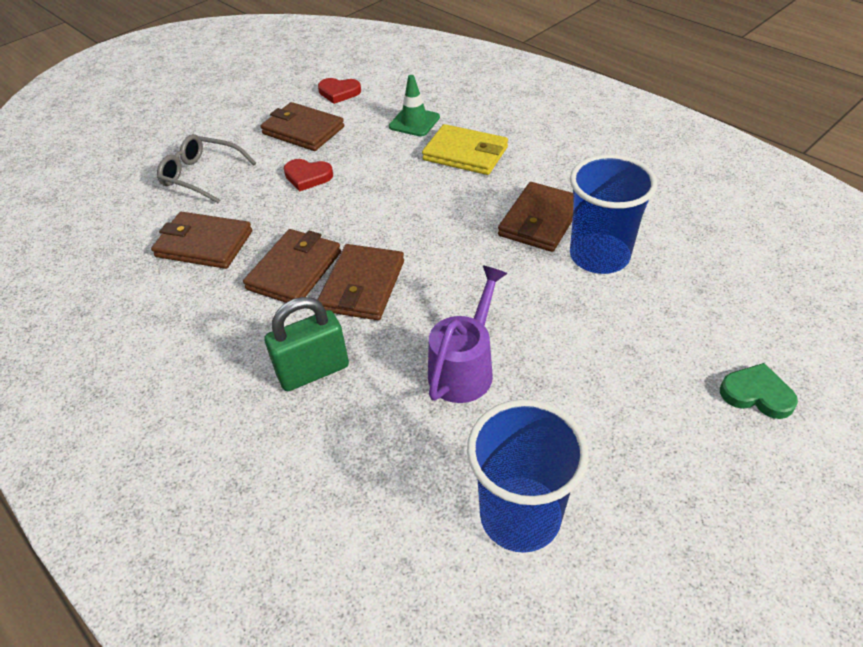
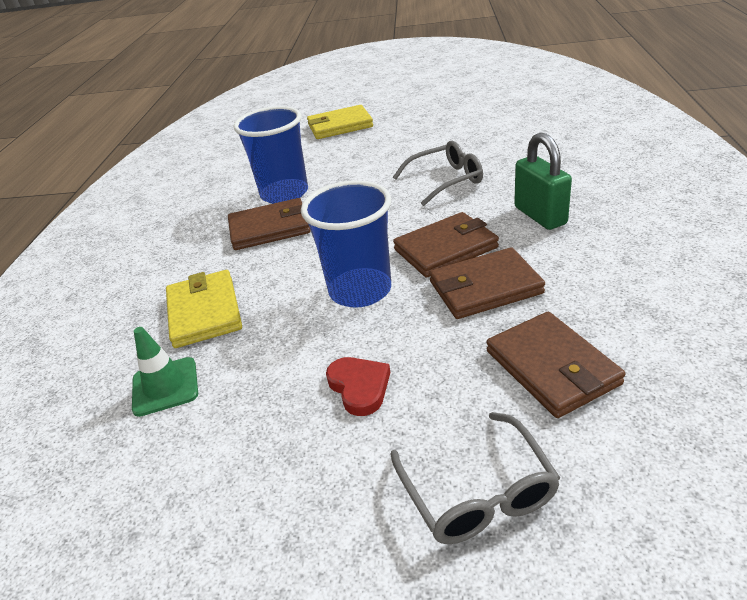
camera: 130 degrees left, 10 degrees down
(303, 130) = (269, 479): brown wallet -> none
(313, 371) = (540, 216): green padlock -> green padlock turned 45 degrees clockwise
(339, 92) = (127, 530): red heart -> none
(465, 367) = (445, 180): purple watering can -> grey glasses
(520, 516) = (497, 131): blue cup -> blue cup (360, 290)
(756, 394) = (340, 126): green heart -> yellow wallet

